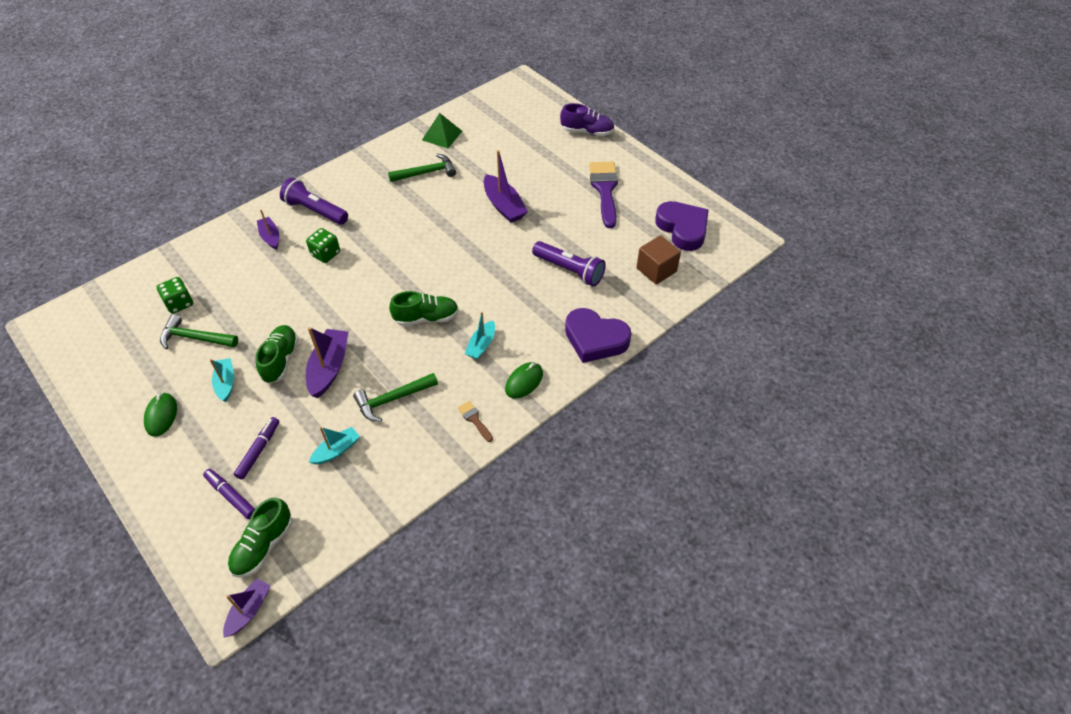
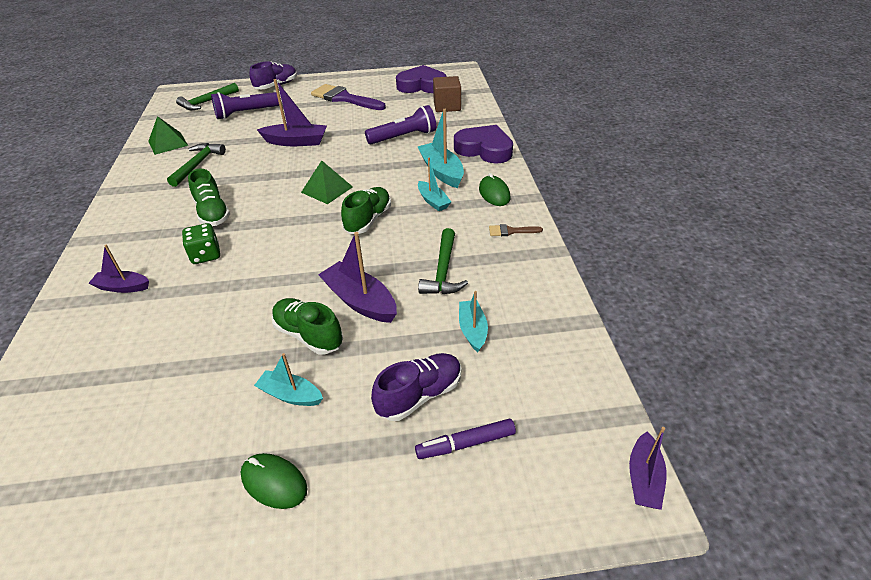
camera: 55 degrees left, 10 degrees down
(179, 303) = (109, 402): green dice -> none
(195, 338) = (186, 404): green hammer -> green hammer (206, 102)
(249, 610) = (644, 478): purple boat -> purple boat turned 135 degrees counterclockwise
(259, 450) = (419, 395): purple marker -> purple shoe
(263, 546) = (559, 434): green shoe -> green shoe (213, 213)
(315, 211) = (137, 243): purple flashlight -> purple flashlight (246, 113)
(449, 268) = (327, 189): none -> green pyramid
(531, 327) = (441, 172): none -> turquoise boat
(595, 339) = (484, 149): purple heart -> purple heart turned 120 degrees counterclockwise

